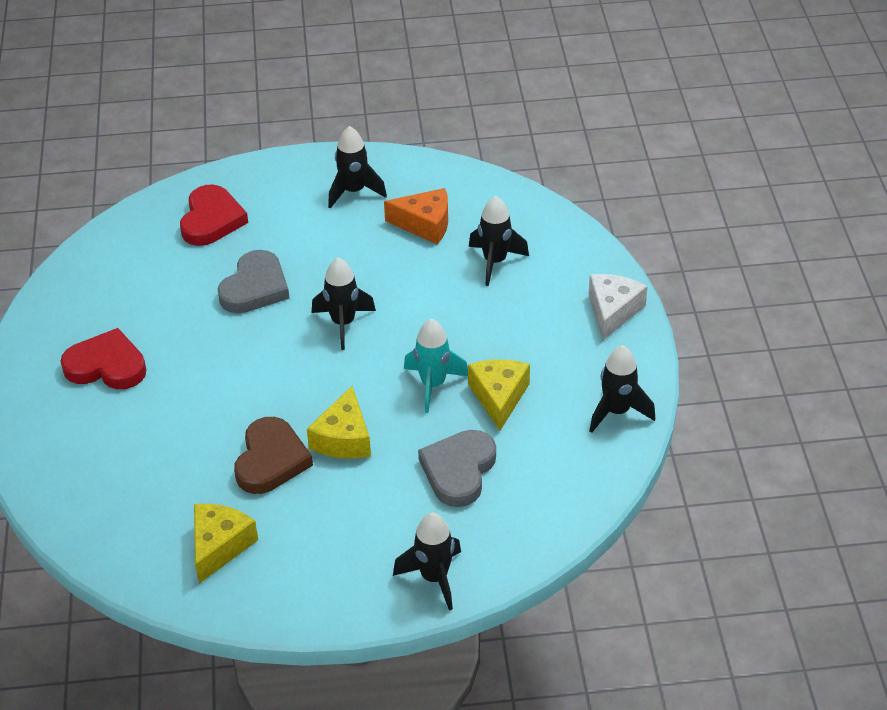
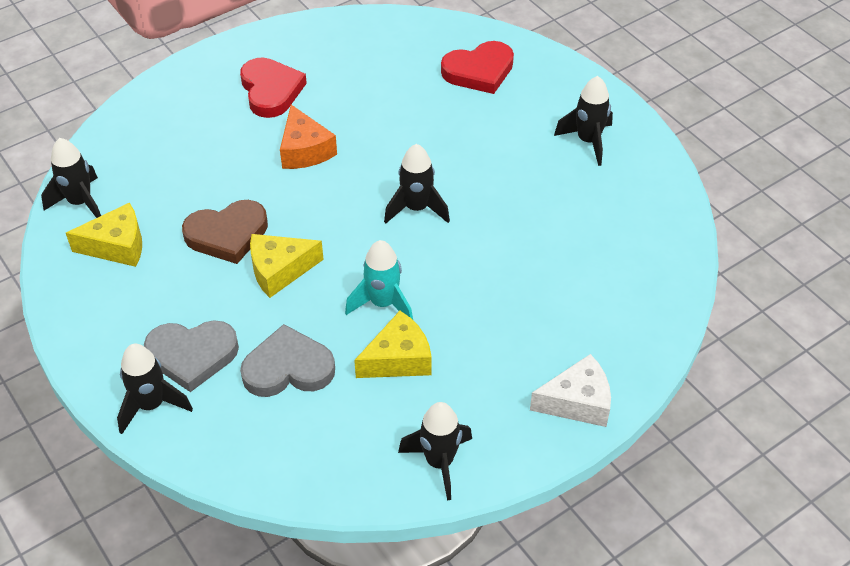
camera: 60 degrees right, 5 degrees up
(255, 287) = (419, 133): grey heart -> grey heart (192, 355)
(425, 224) = (585, 207): orange cheese -> orange cheese (305, 150)
(495, 262) = (575, 279): black rocket -> black rocket (80, 203)

